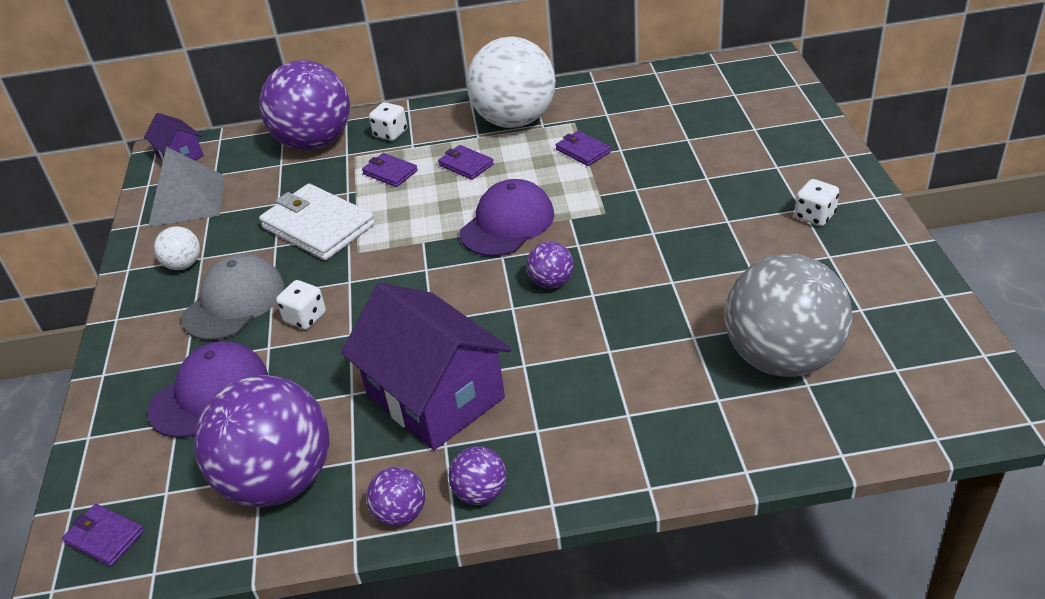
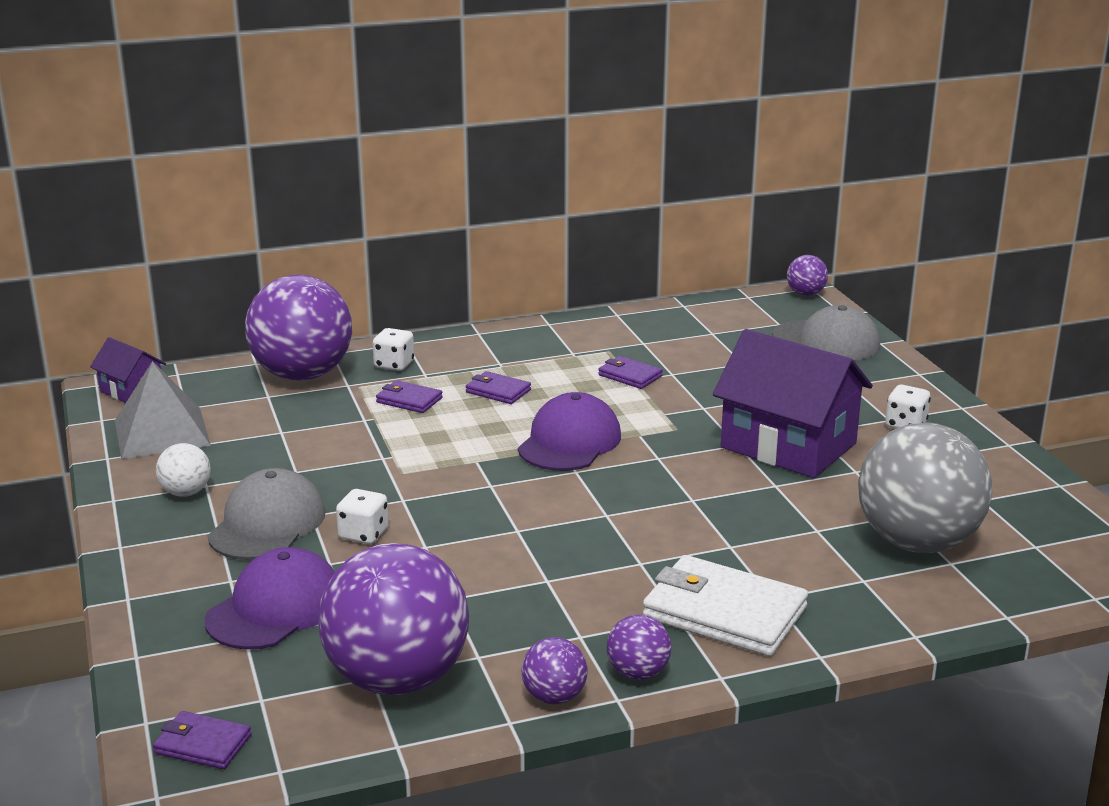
camera: 15 degrees left, 15 degrees down
(318, 226) = (342, 451): white wallet -> white wallet (724, 613)
(435, 396) = (550, 594): purple house -> purple house (788, 445)
(515, 120) = (539, 350): white ball -> none
(551, 282) = (642, 491): purple ball -> purple ball (805, 294)
(771, 115) = (827, 341): none -> grey cap

